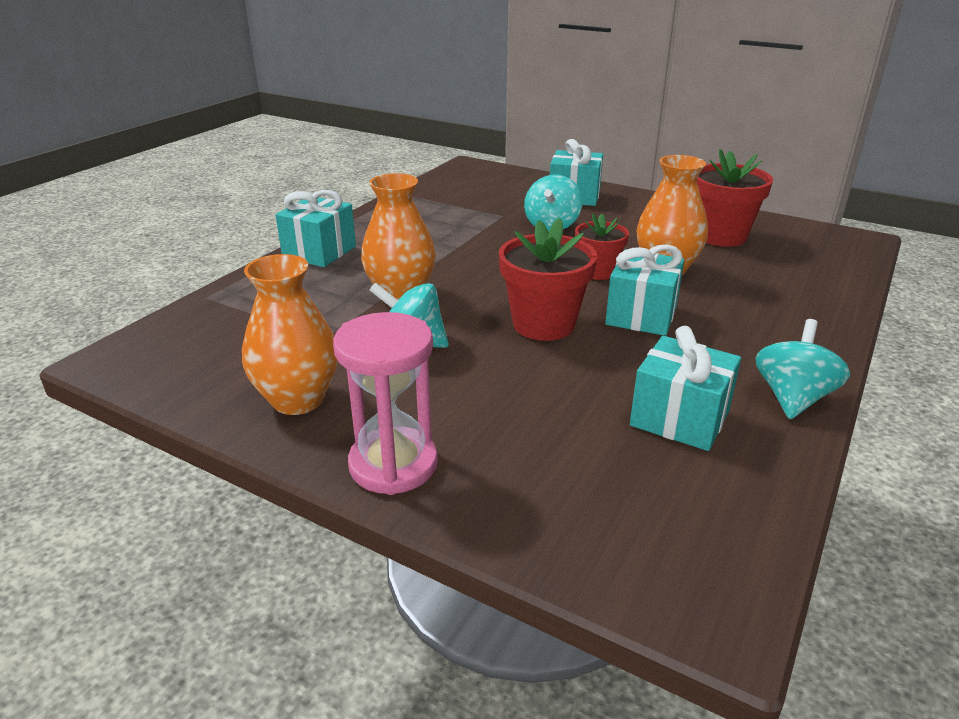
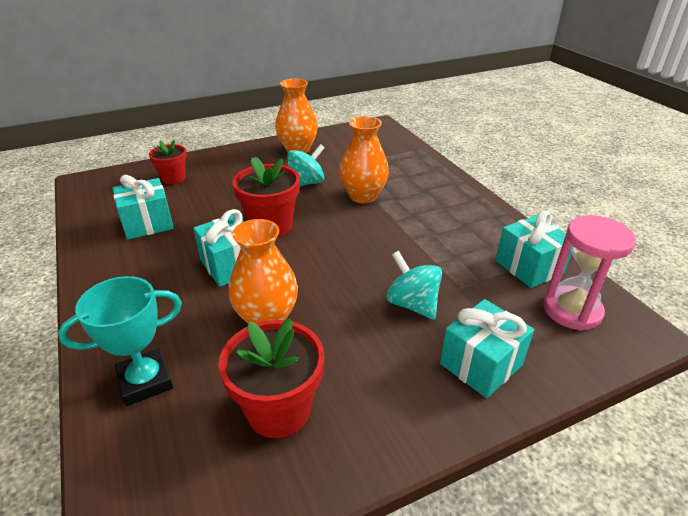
camera: 125 degrees right, 5 degrees up
(319, 252) = (453, 188): turquoise gift -> turquoise gift (529, 267)
(393, 464) = (231, 156): pink hourglass -> pink hourglass (572, 310)
(598, 272) = (304, 281): red flower pot -> red flower pot (173, 178)
(792, 398) = (97, 266): turquoise spinning top -> none
(802, 286) = (145, 381): none -> turquoise trophy

